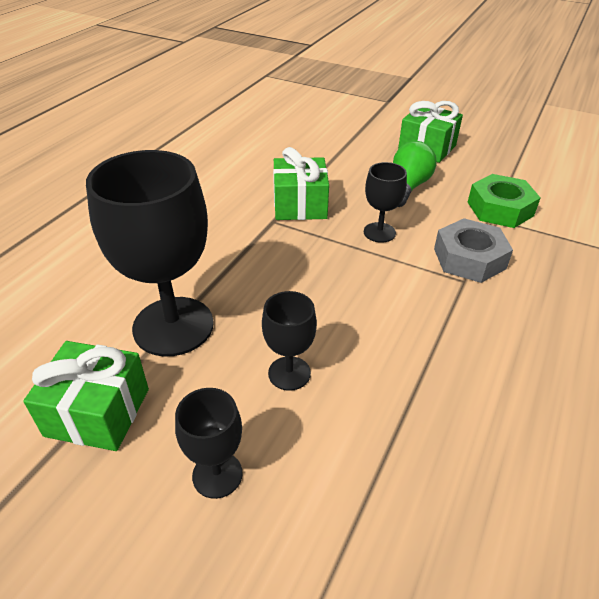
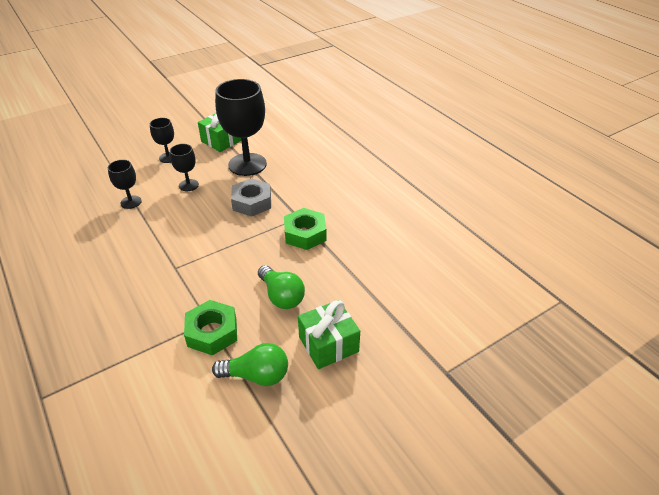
camera: 120 degrees right, 0 degrees up
(300, 205) = (305, 234): green gift -> green nut
(379, 232) = (247, 255): black goblet -> black goblet (131, 202)
(469, 259) = (187, 281): grey nut -> grey nut (252, 202)
(501, 169) = (257, 375): none -> green light bulb

